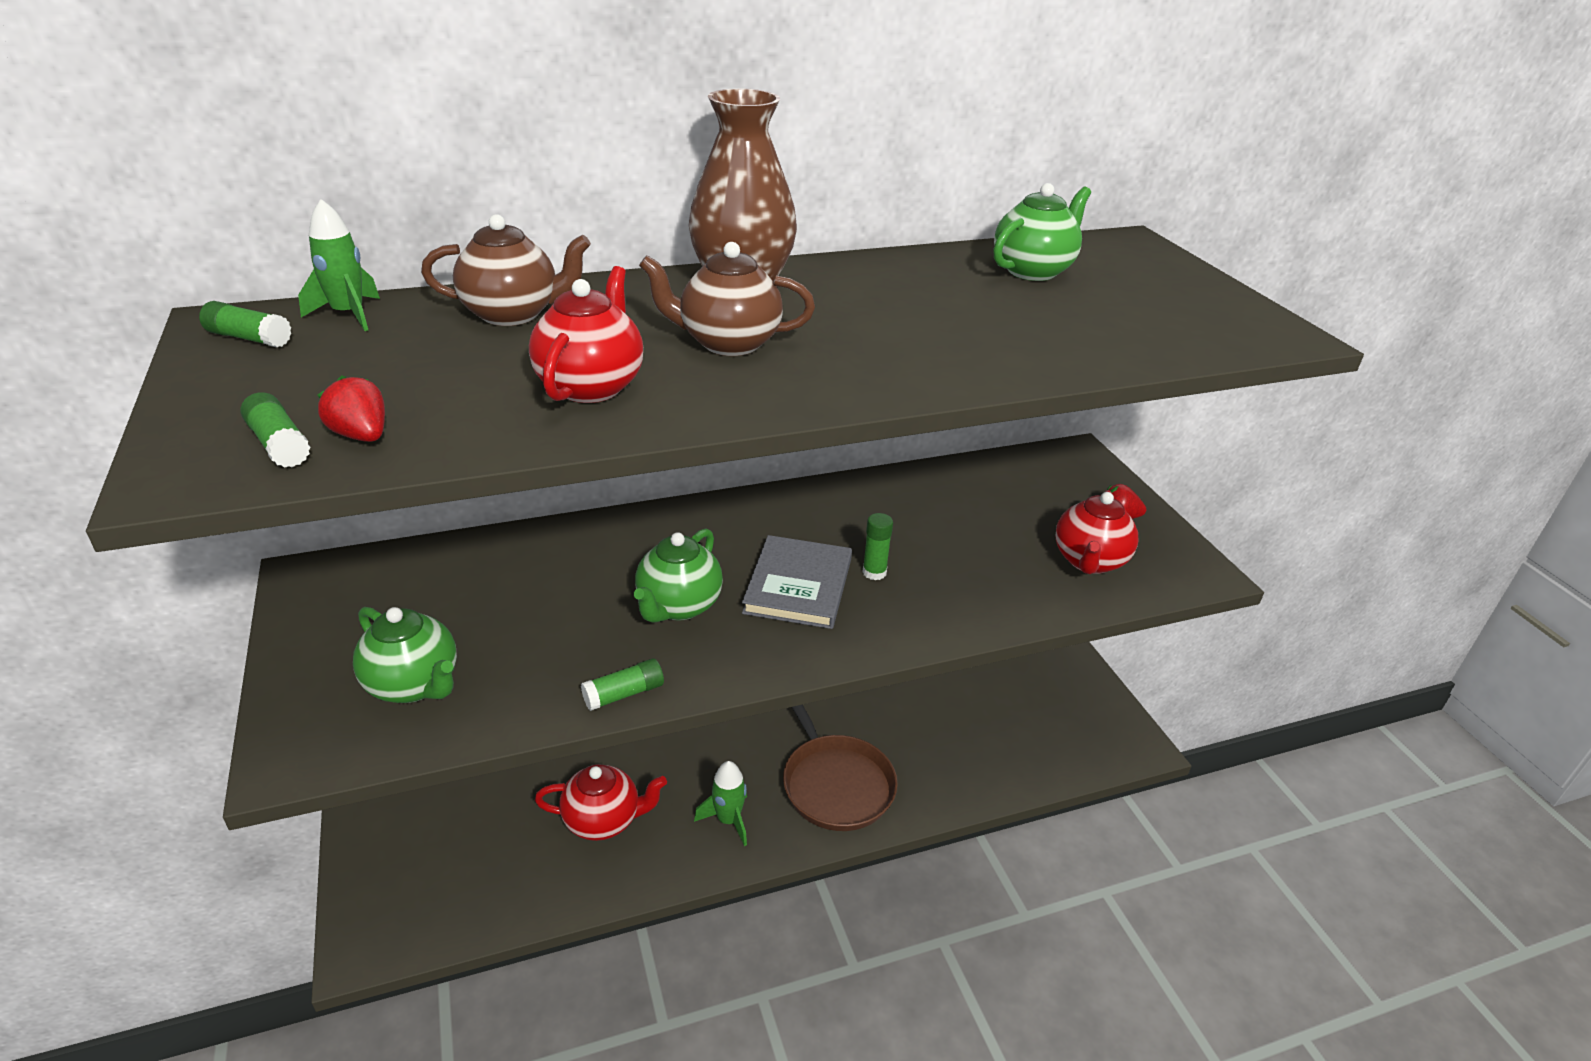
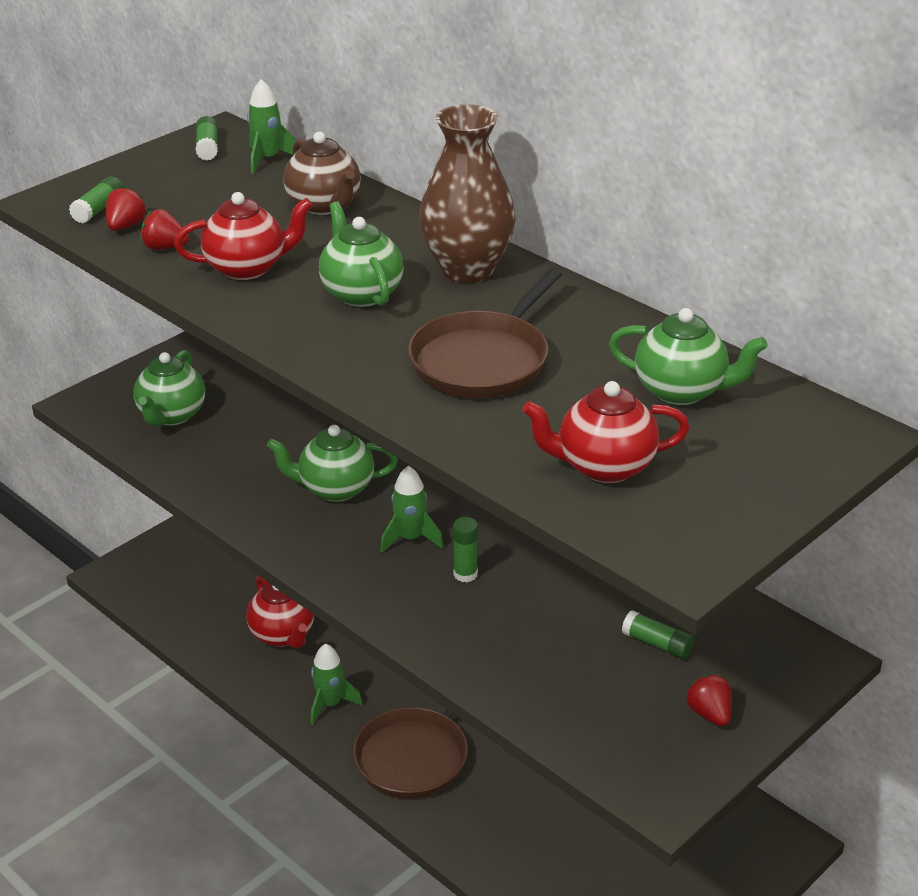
camera: 65 degrees right, 0 degrees up
(463, 423) = (164, 248): none -> red strawberry
(624, 694) = (222, 501): green glue stick -> green glue stick (657, 644)
(728, 343) = (361, 293): brown teapot -> green teapot
(798, 586) = (410, 538): grey book -> green rocket
(918, 325) = (483, 361): none -> brown pan
(1089, 561) = (606, 707): red teapot -> red teapot (604, 467)

